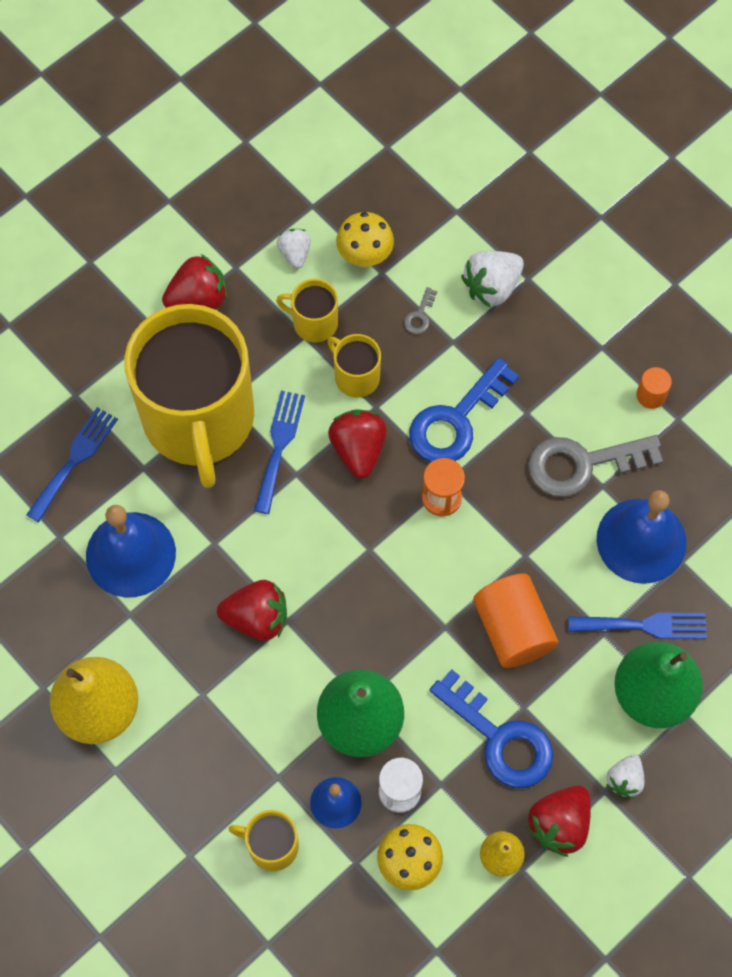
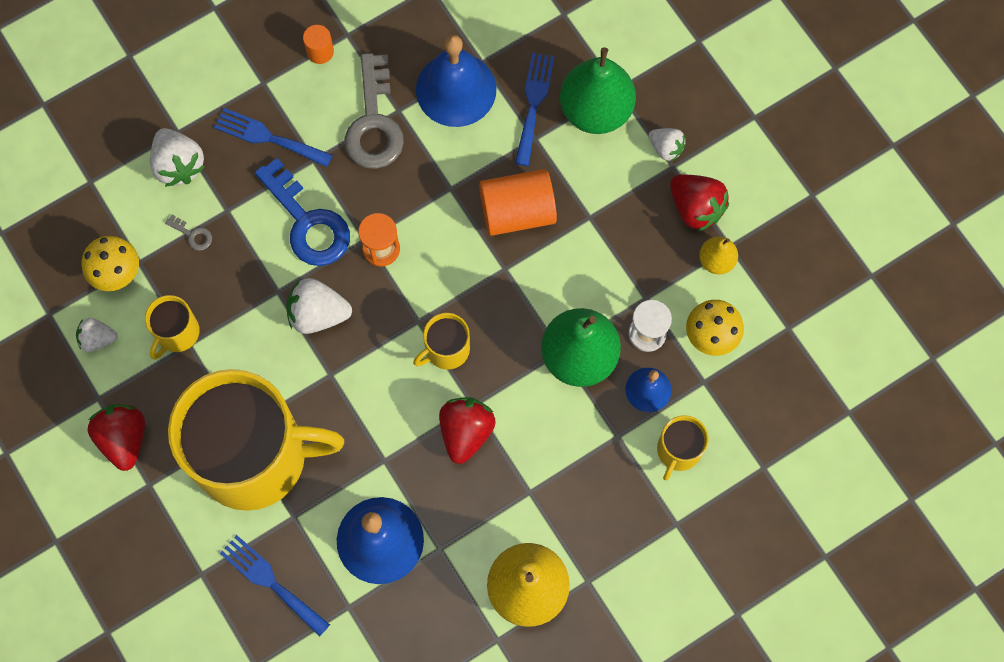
camera: 80 degrees left, 5 degrees up
(279, 446) = (298, 385): blue fork -> blue fork (268, 137)
(356, 376) = (242, 304): yellow mug -> yellow mug (446, 350)
(358, 450) = (318, 314): red strawberry -> white strawberry
(500, 738) = (613, 241): blue key -> none

